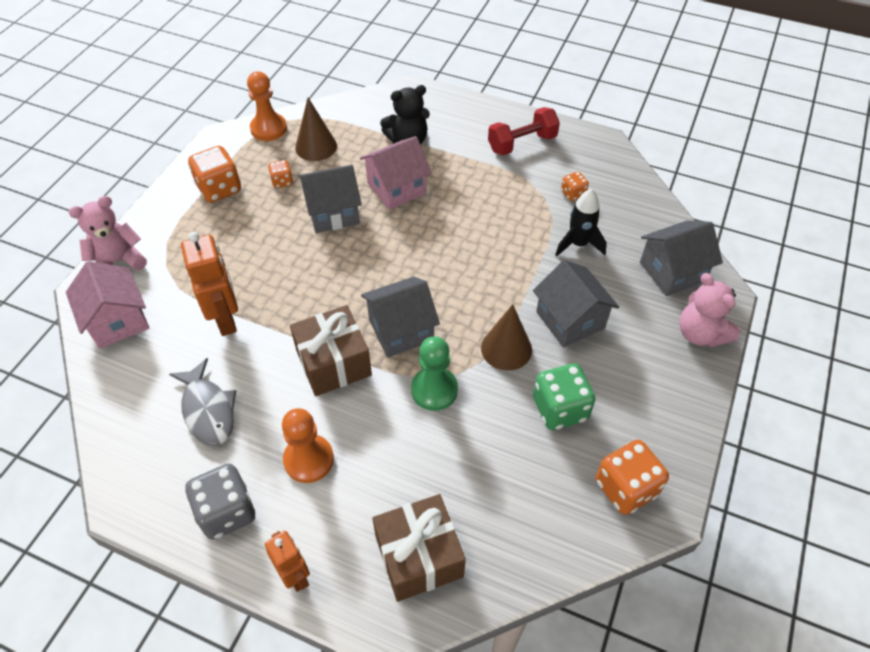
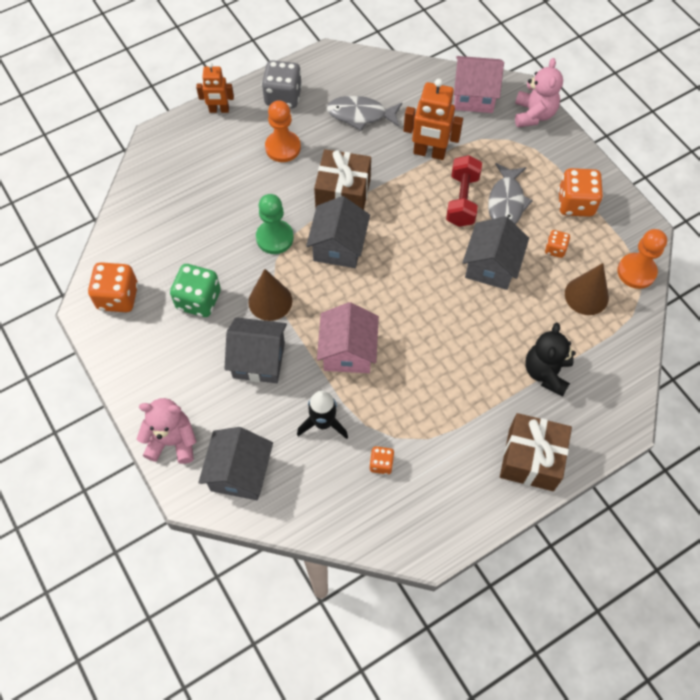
camera: 125 degrees right, 10 degrees up
(251, 233) = (506, 202): none -> grey fish
(396, 188) = (488, 327): pink house -> pink house (348, 351)
(419, 557) = (178, 168): brown gift -> brown gift (531, 459)
(522, 143) = (477, 469): red dumbbell -> red dumbbell (462, 200)

